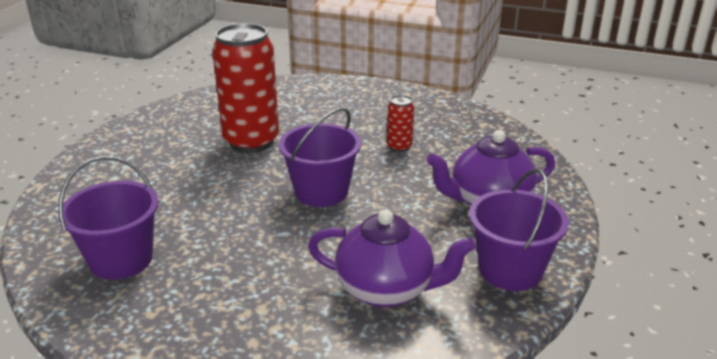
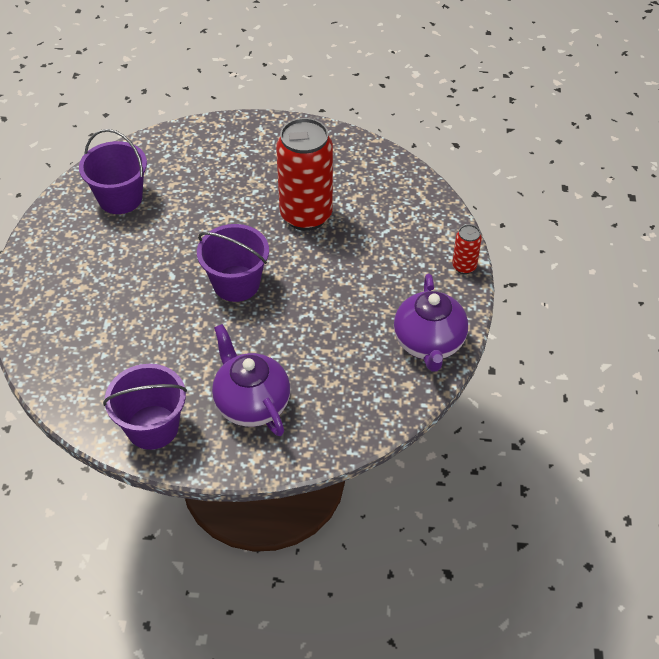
camera: 75 degrees right, 20 degrees up
(386, 289) = (114, 351): purple teapot -> purple teapot (429, 343)
(399, 147) = (332, 322): red can -> red can (464, 266)

